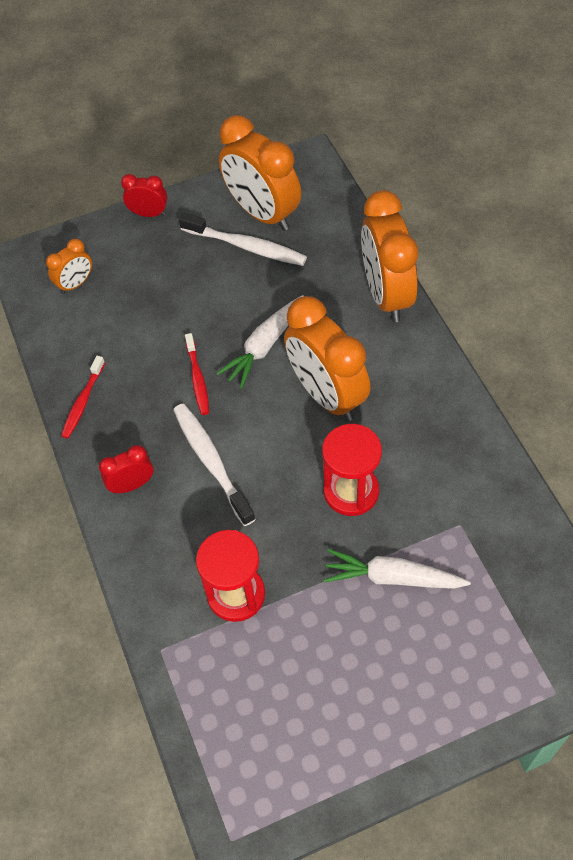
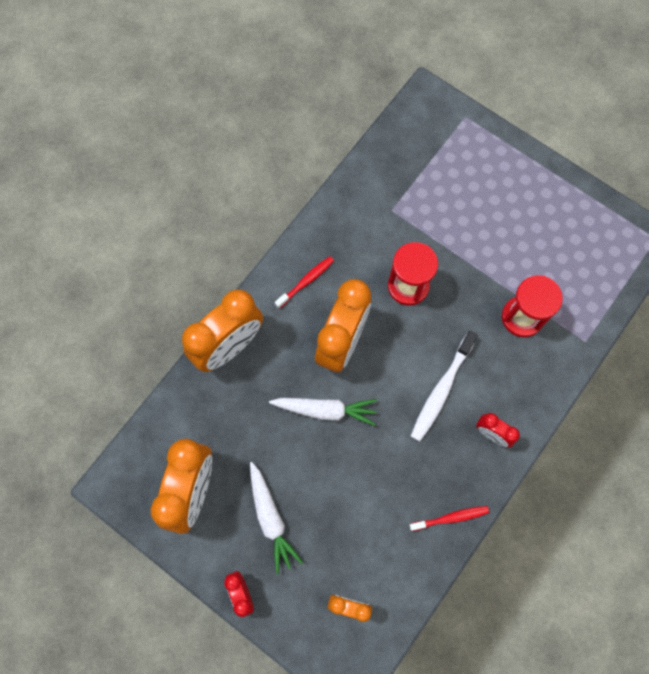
camera: 125 degrees left, 15 degrees up
(197, 379) = (381, 442): red toothbrush -> red toothbrush (306, 281)
(246, 246) = (235, 482): white toothbrush -> none
(393, 577) = (451, 231): white carrot -> white carrot (270, 518)

